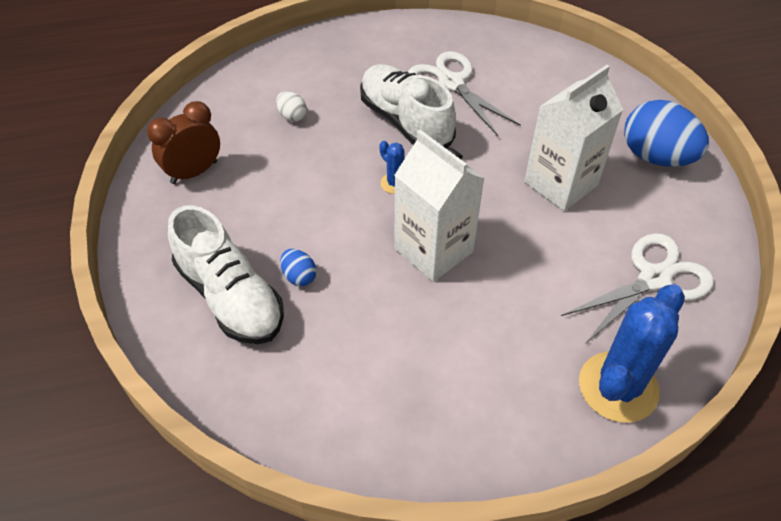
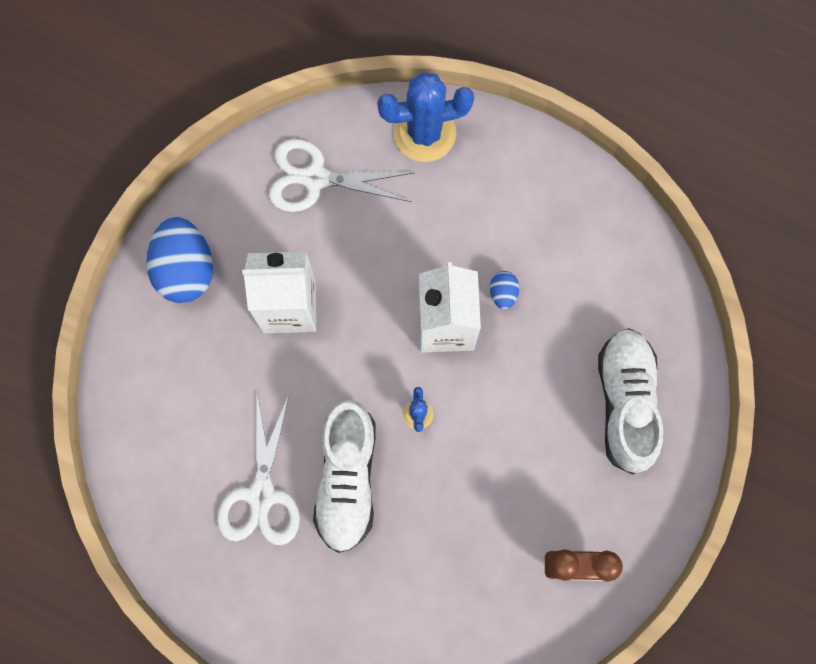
camera: 140 degrees left, 25 degrees up
(292, 116) = (440, 571): white egg -> none
(299, 276) = (563, 381): blue egg -> blue egg (503, 293)

